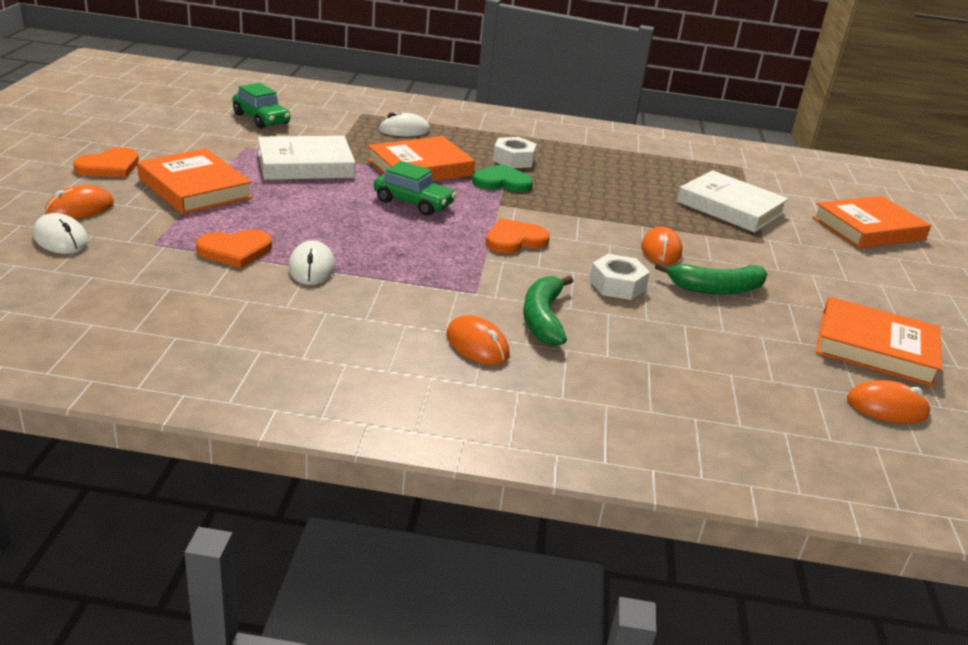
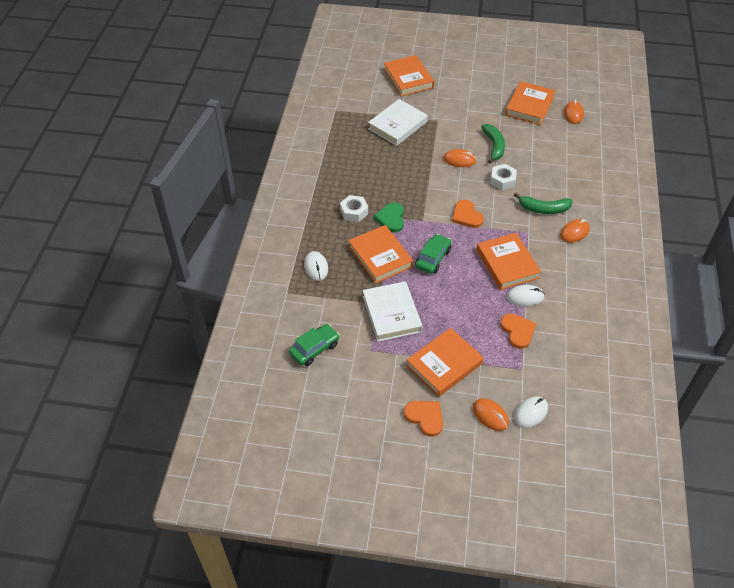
camera: 85 degrees left, 20 degrees up
(394, 261) = (507, 264): none -> orange book

